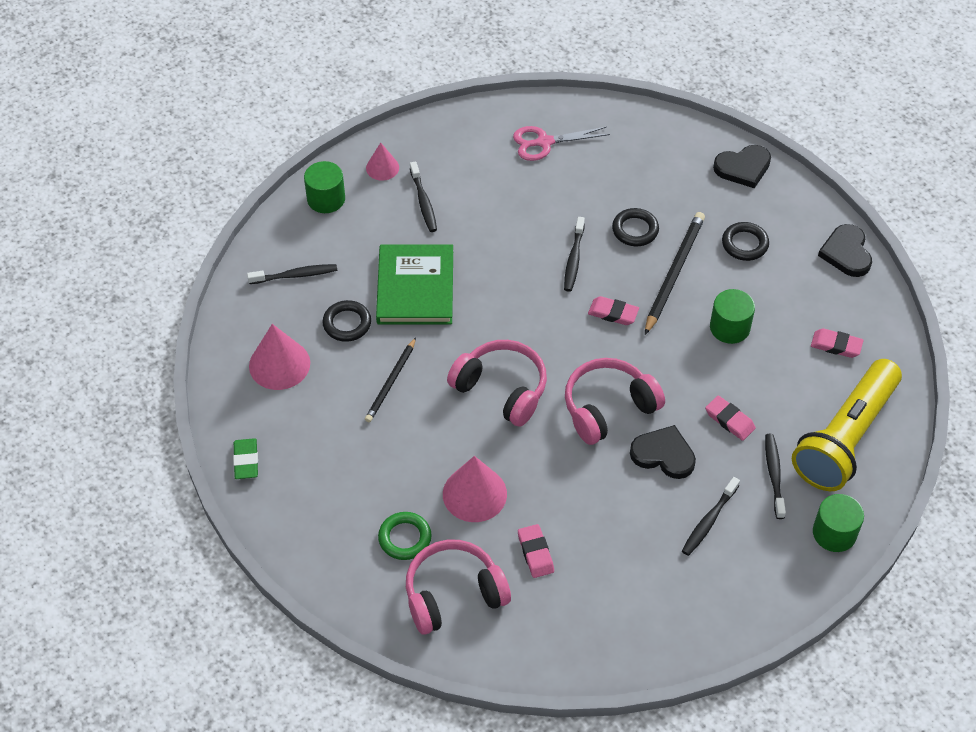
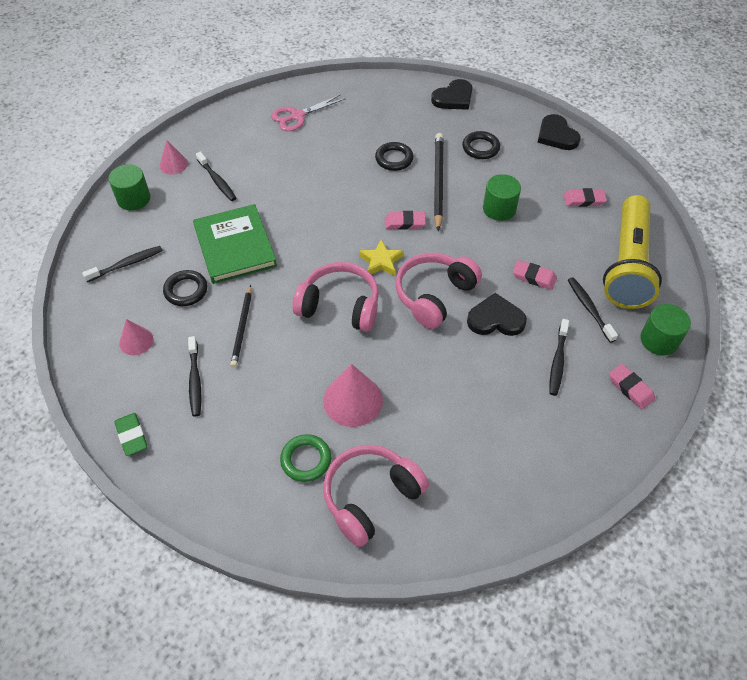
camera: 20 degrees left, 0 degrees up
(279, 364) = (136, 341): pink cone -> pink cone, size x0.59
(535, 553) = (427, 435): pink eraser -> pink eraser (630, 388)
(567, 351) = (381, 261): none -> yellow star
(574, 259) = (356, 191): black toothbrush -> black toothbrush (195, 380)

